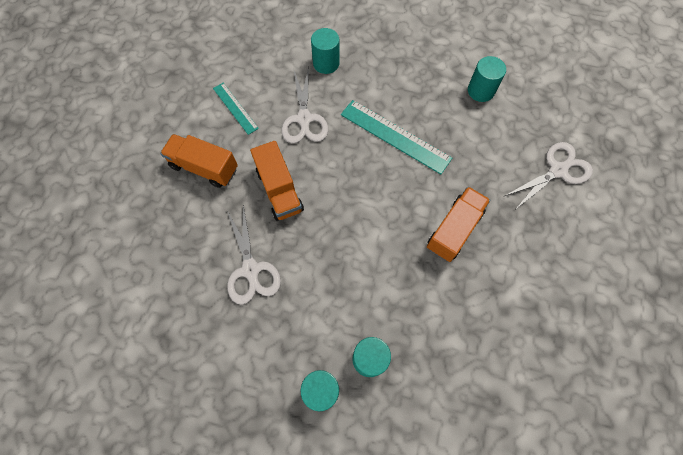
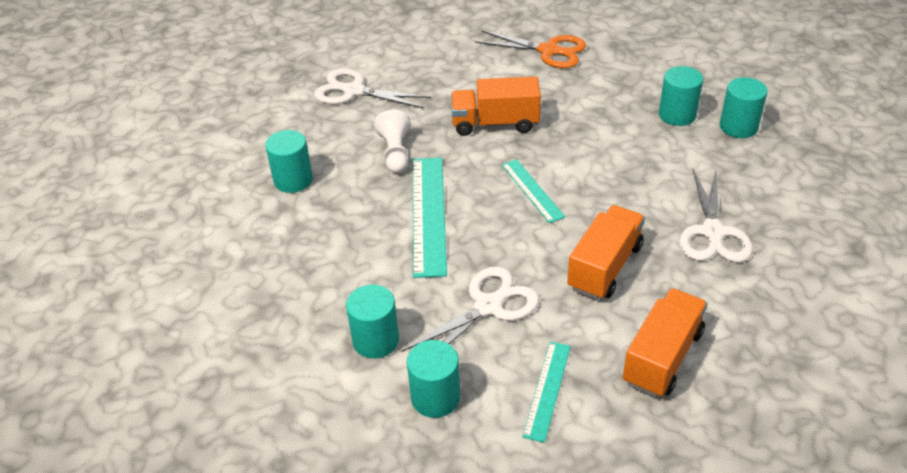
camera: 125 degrees left, 25 degrees down
(204, 167) = (662, 357): orange truck -> orange truck turned 135 degrees counterclockwise
(251, 269) = (712, 232): white scissors -> white scissors turned 150 degrees clockwise
(273, 66) = (435, 397): none -> turquoise cylinder
(370, 202) = (532, 190): none -> turquoise ruler
(467, 154) = (395, 153): none -> white pawn
(522, 337) = (548, 51): none -> orange scissors

